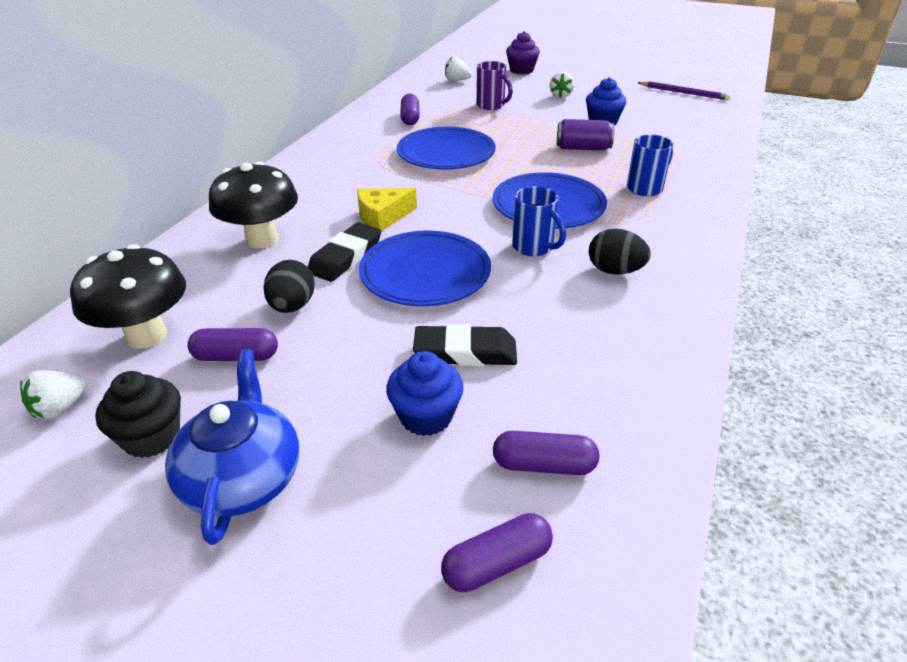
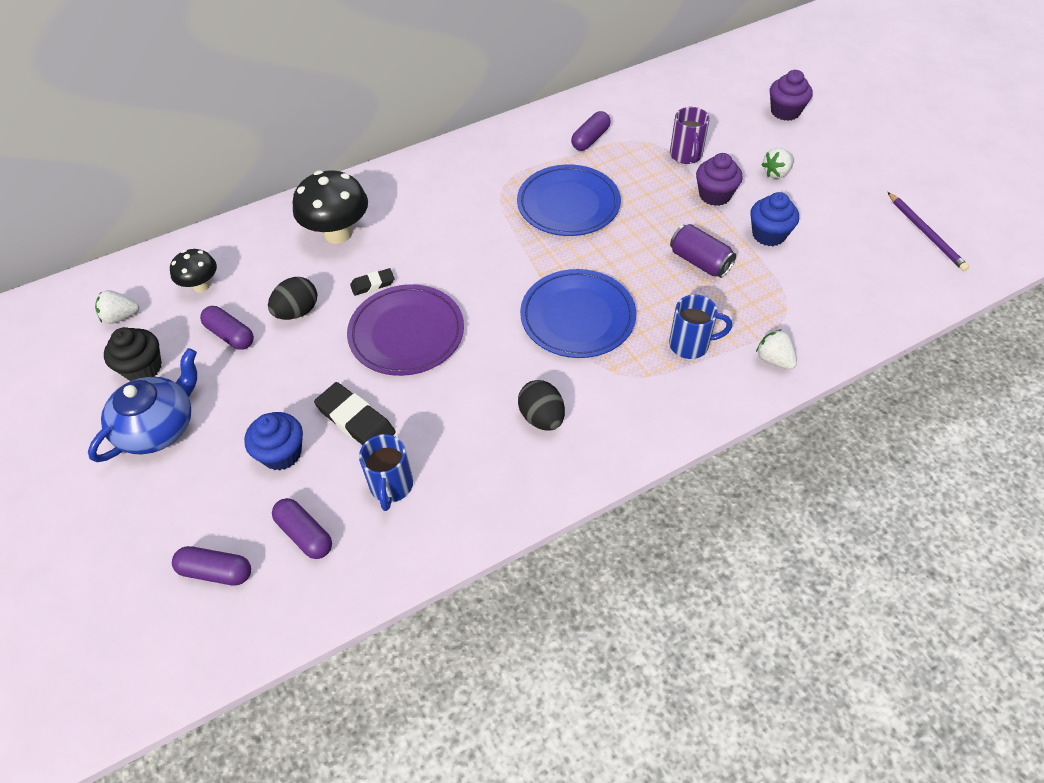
camera: 40 degrees right, 15 degrees up
(146, 335) = (201, 286): black mushroom -> black mushroom, size x0.59
(345, 257) = (372, 284): black eraser -> black eraser, size x0.58
(382, 217) = (439, 256): yellow cheese -> none
(425, 273) = (406, 333): blue plate -> purple plate
(456, 81) = (696, 100): white strawberry -> white strawberry (774, 359)
(534, 247) = (511, 355): blue mug -> blue mug (391, 486)
(540, 116) = (714, 195): none -> purple cupcake

